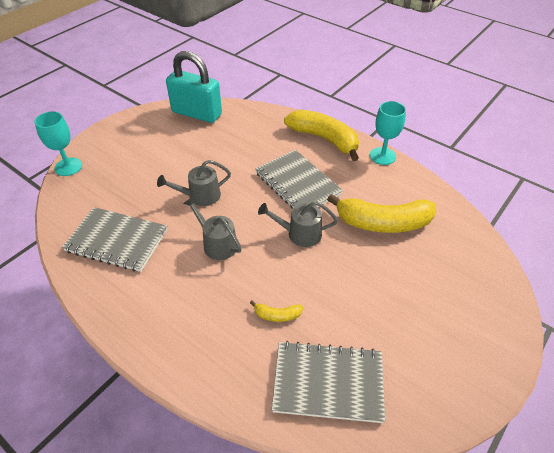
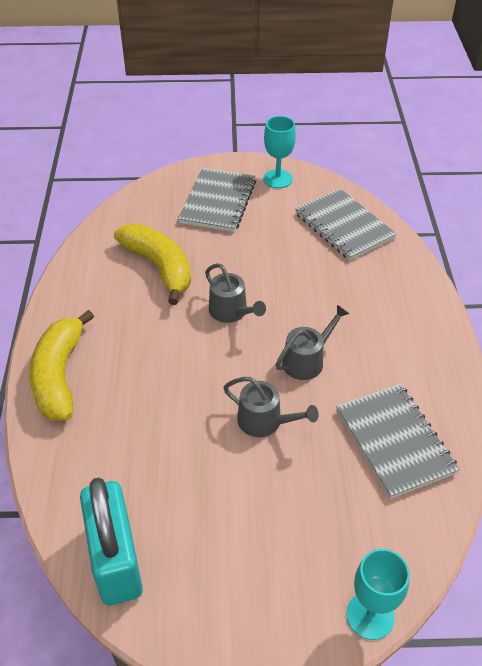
camera: 130 degrees left, 0 degrees up
(217, 243) = (307, 360): grey watering can -> grey watering can turned 135 degrees counterclockwise
(277, 315) = (327, 277): yellow banana -> none
(297, 184) = (163, 353): grey notebook -> grey notebook (218, 202)
(382, 156) = (51, 312): turquoise goblet -> turquoise goblet (277, 179)

